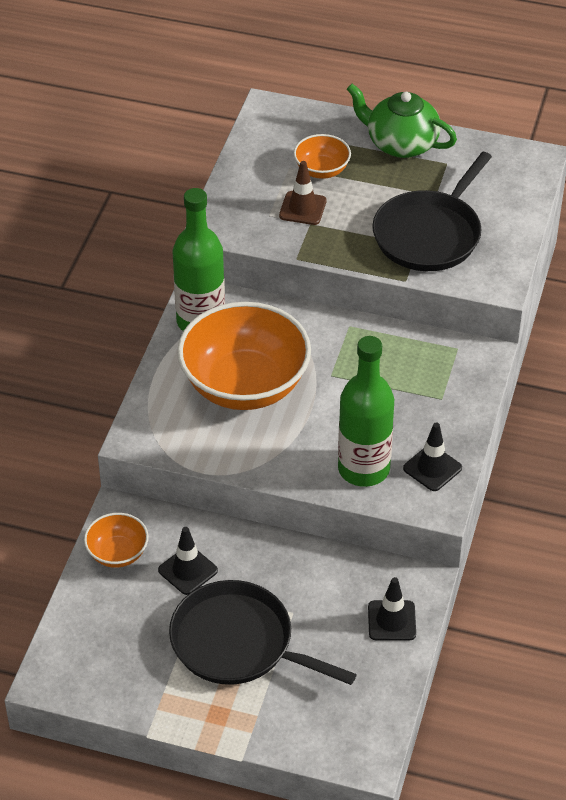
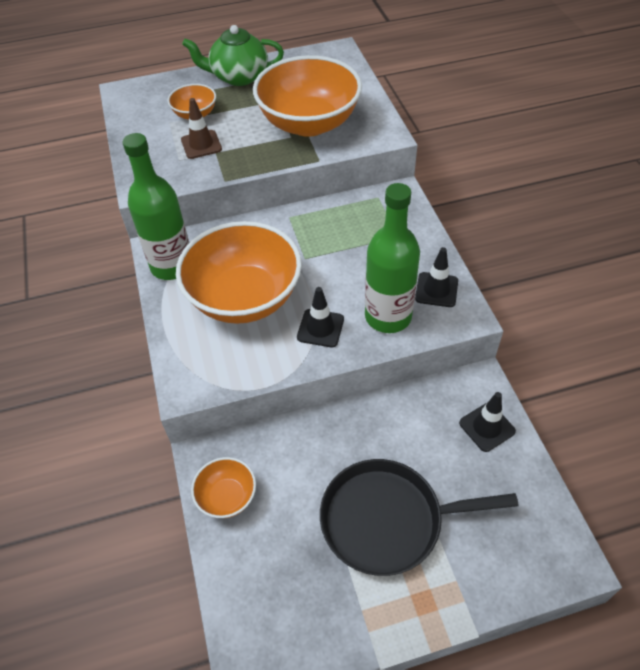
camera: 30 degrees left, 5 degrees up
(188, 570) = (297, 478): black traffic cone -> black traffic cone (320, 328)
(429, 234) = (309, 123): black pan -> orange bowl

